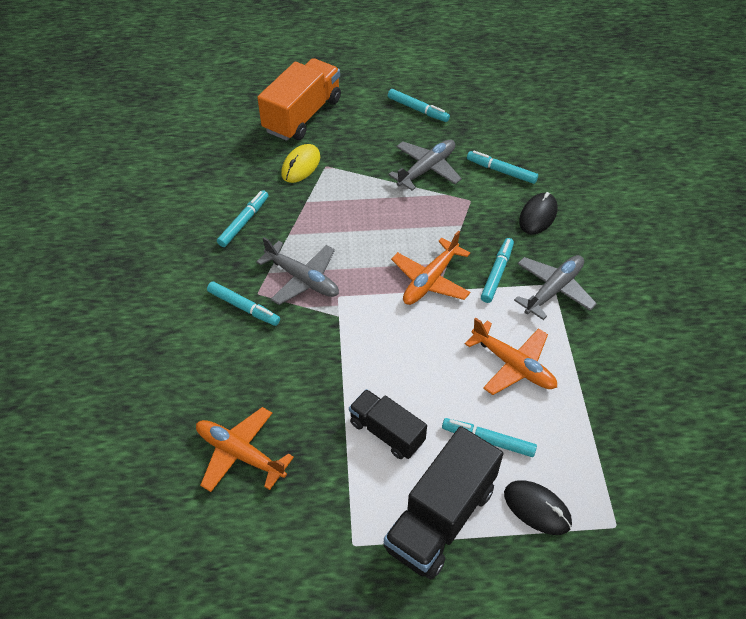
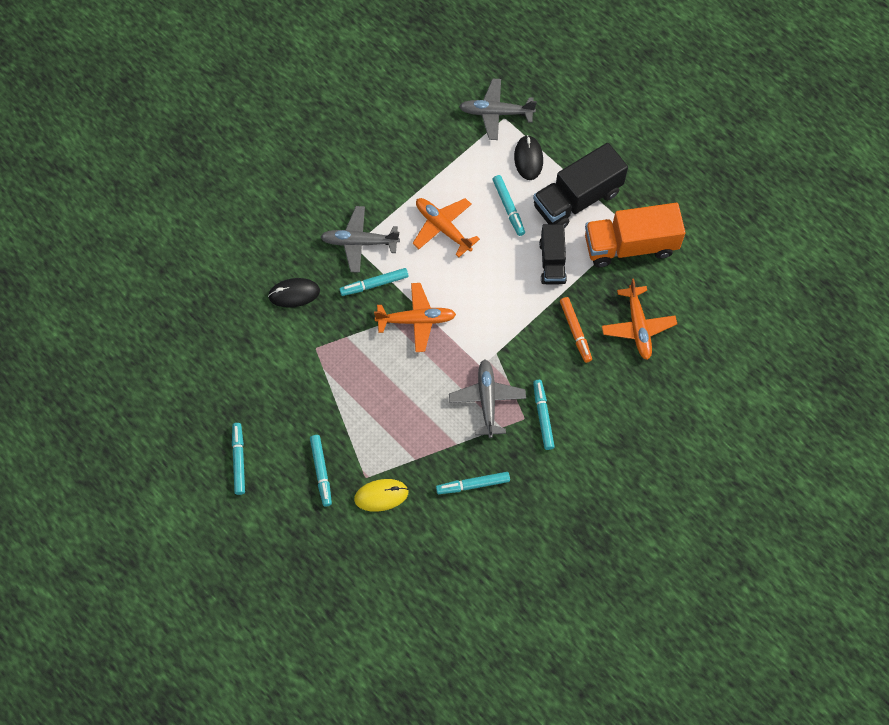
camera: 130 degrees left, 15 degrees up
(293, 394) = (575, 331): none -> orange marker
(302, 115) = (322, 546): orange truck -> orange truck (630, 245)
(427, 169) = (307, 401): grey plane -> grey plane (496, 113)
(440, 518) = (577, 199): black truck -> black truck turned 150 degrees clockwise
(501, 171) = (265, 347): turquoise marker -> turquoise marker (321, 471)
(513, 365) = (443, 228): orange plane -> orange plane turned 45 degrees counterclockwise

